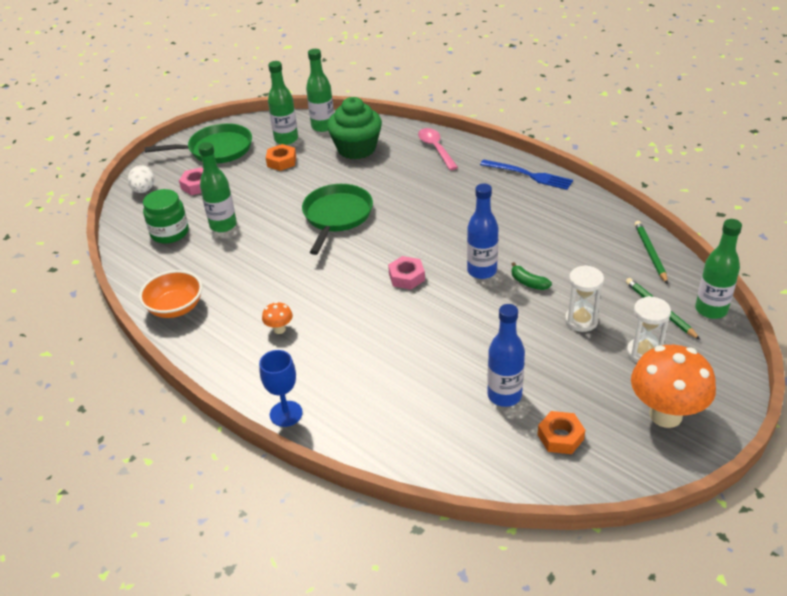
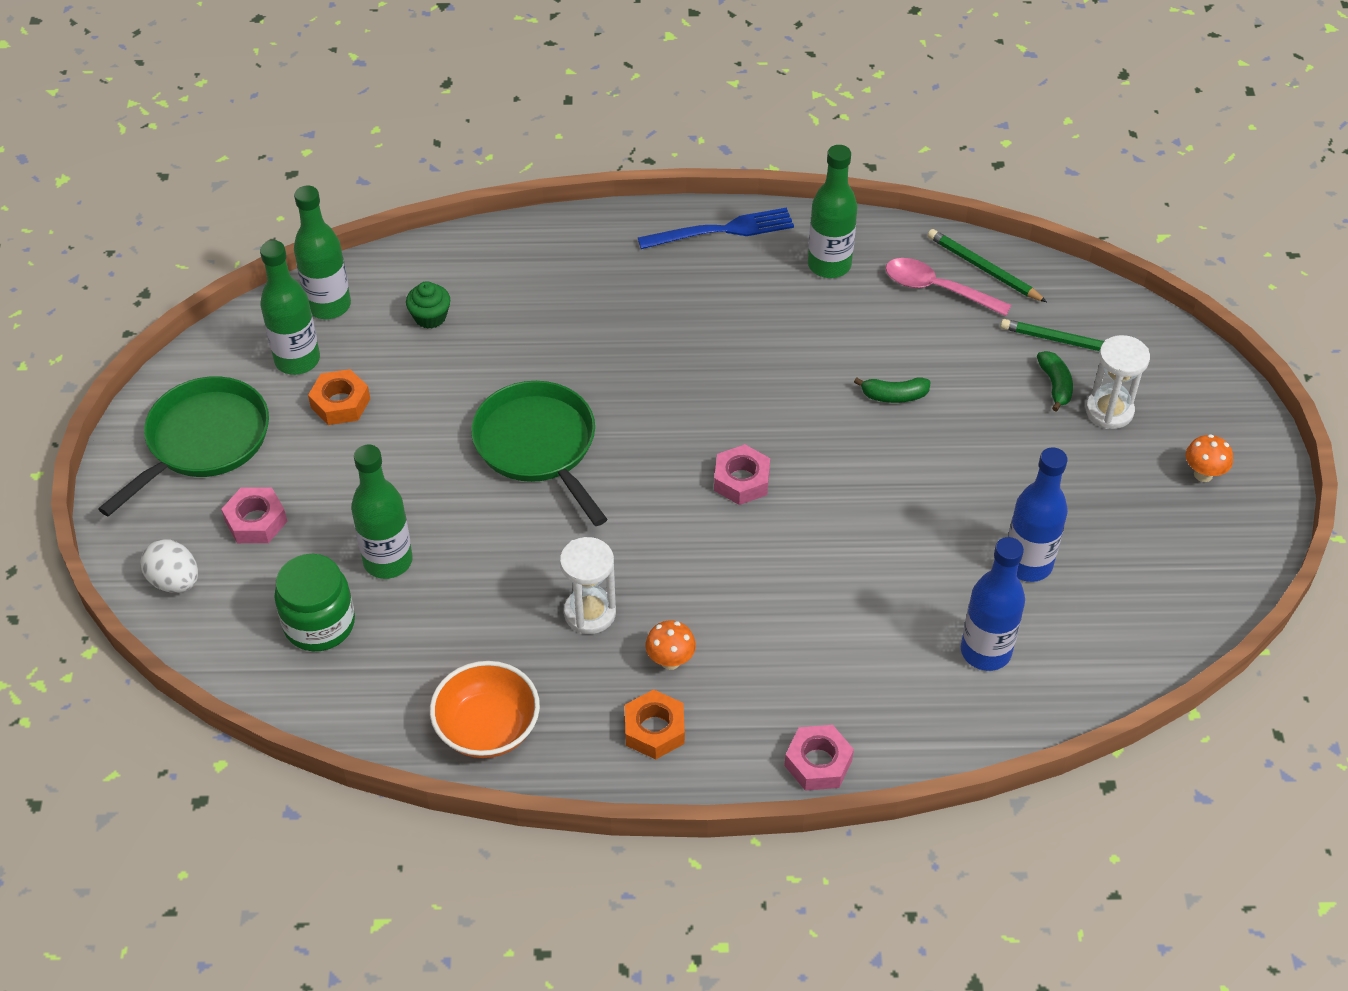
camera: 45 degrees left, 10 degrees up
(286, 414) = (818, 763): blue goblet -> pink nut
(356, 148) = (430, 317): green cupcake -> green cupcake, size x0.45
(436, 148) = (547, 254): pink spoon -> pink spoon (937, 289)
(482, 271) = (822, 413): blue bottle -> blue bottle (985, 651)
(560, 437) = (1134, 573): orange nut -> orange nut (654, 730)
(581, 320) = (1005, 411): white hourglass -> white hourglass (590, 613)
(626, 324) = (1055, 385): none -> green banana
(665, 415) = (1203, 474): orange mushroom -> orange mushroom, size x0.43
(711, 309) = (1119, 309): green bottle -> green bottle (829, 265)

